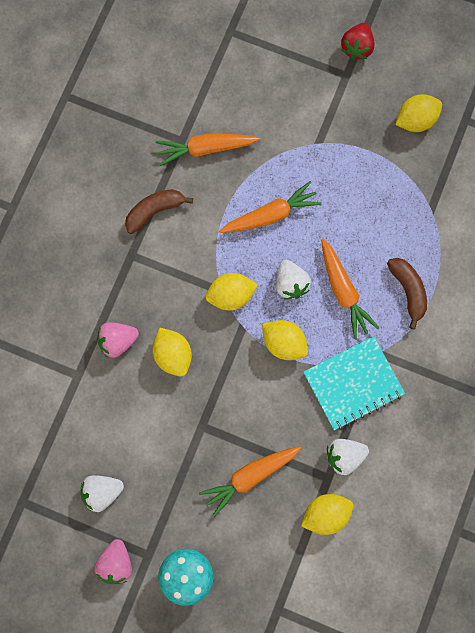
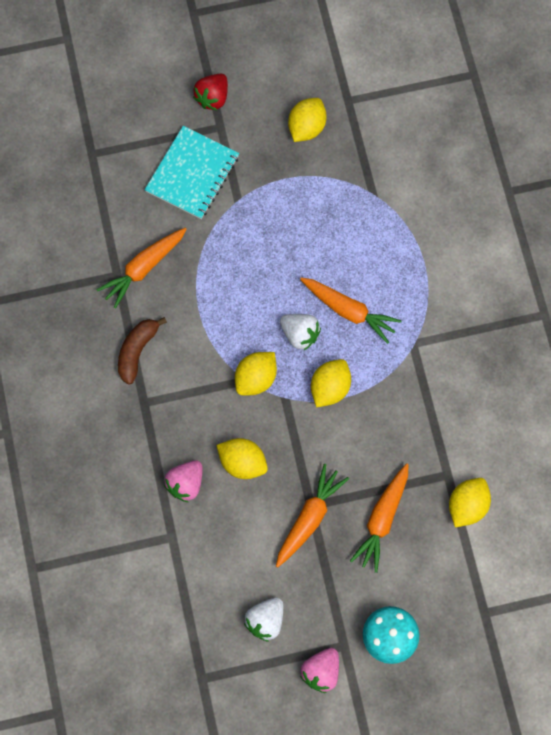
camera: 35 degrees left, 5 degrees down
(116, 563) = (321, 671): pink strawberry -> pink strawberry turned 60 degrees clockwise
(270, 215) = (240, 288): orange carrot -> orange carrot (309, 518)
(284, 343) = (330, 388): yellow lemon -> yellow lemon turned 60 degrees counterclockwise
(344, 456) = (448, 447): white strawberry -> none
(353, 383) = (412, 382): turquoise notebook -> turquoise notebook (192, 174)
(357, 47) = (212, 98): red strawberry -> red strawberry turned 45 degrees clockwise
(408, 291) = (402, 274): brown banana -> none

